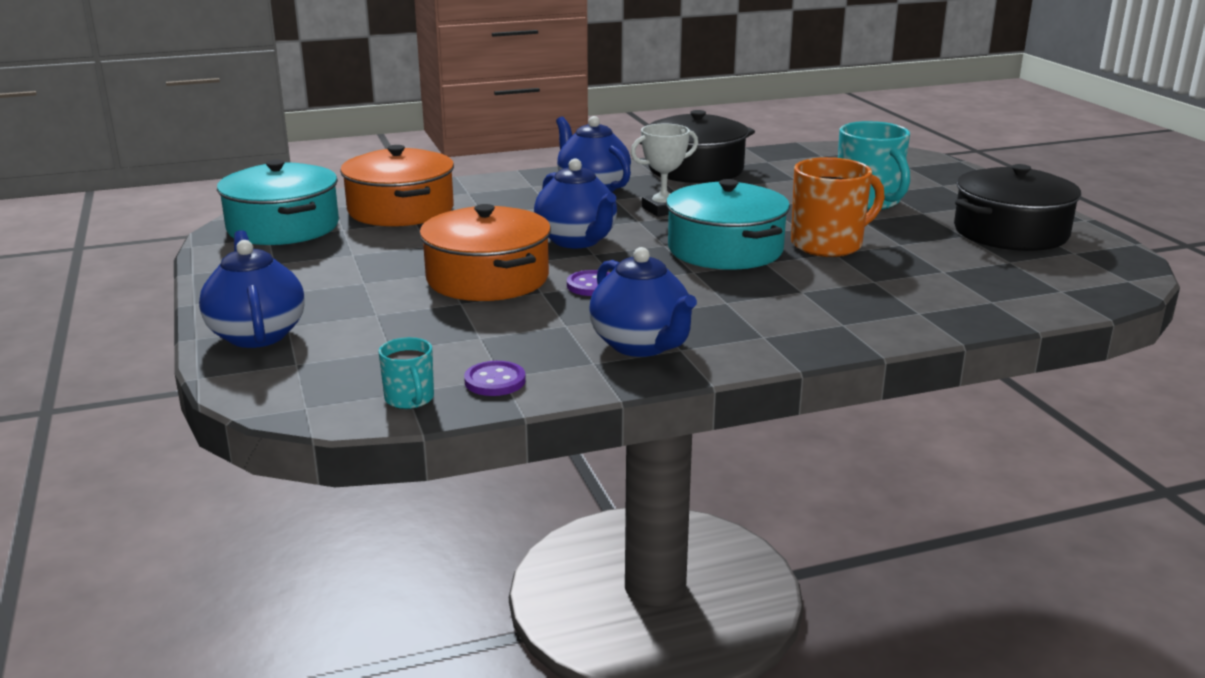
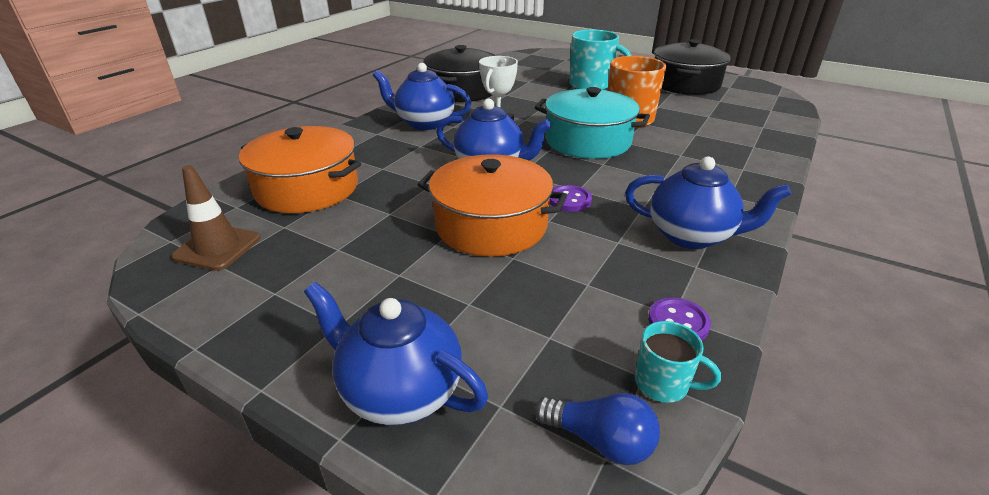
camera: 40 degrees left, 10 degrees up
(283, 227) = (217, 247): turquoise pot -> brown traffic cone
(318, 400) = (599, 440): none -> blue light bulb

